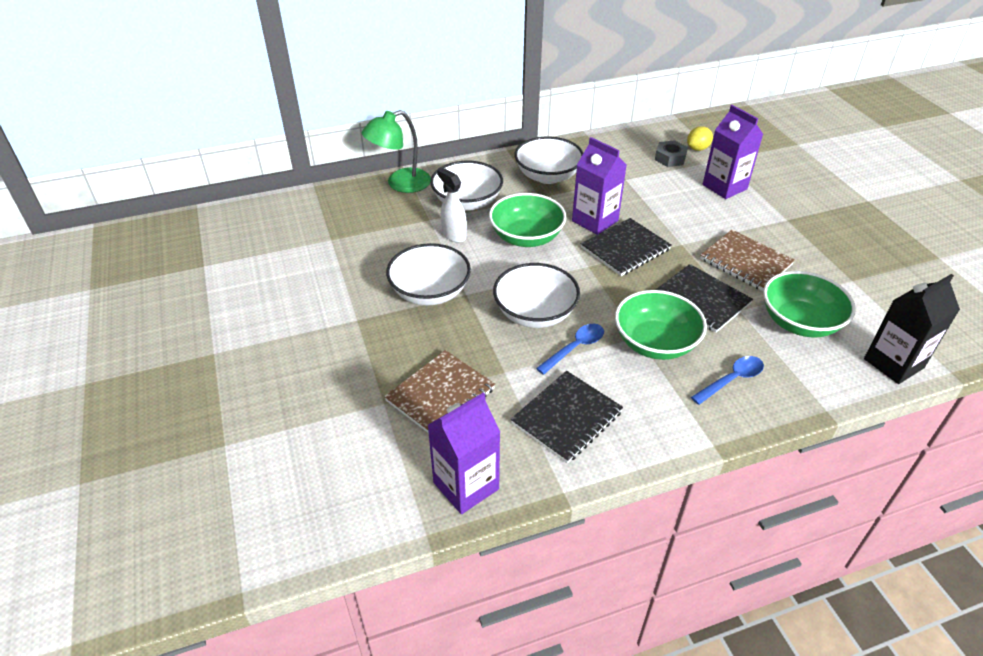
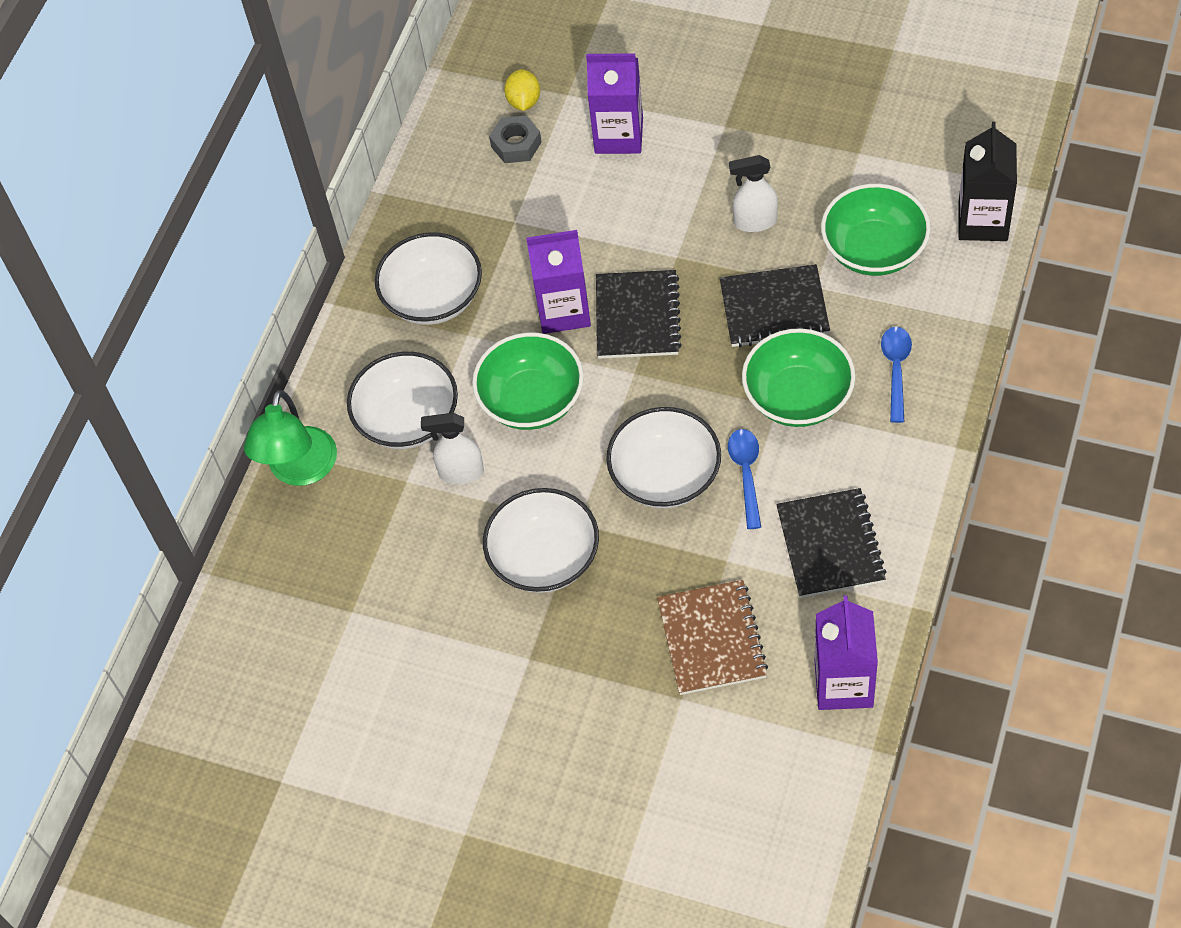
camera: 45 degrees left, 15 degrees up
(745, 262) = (755, 222): brown notebook -> white spray bottle

